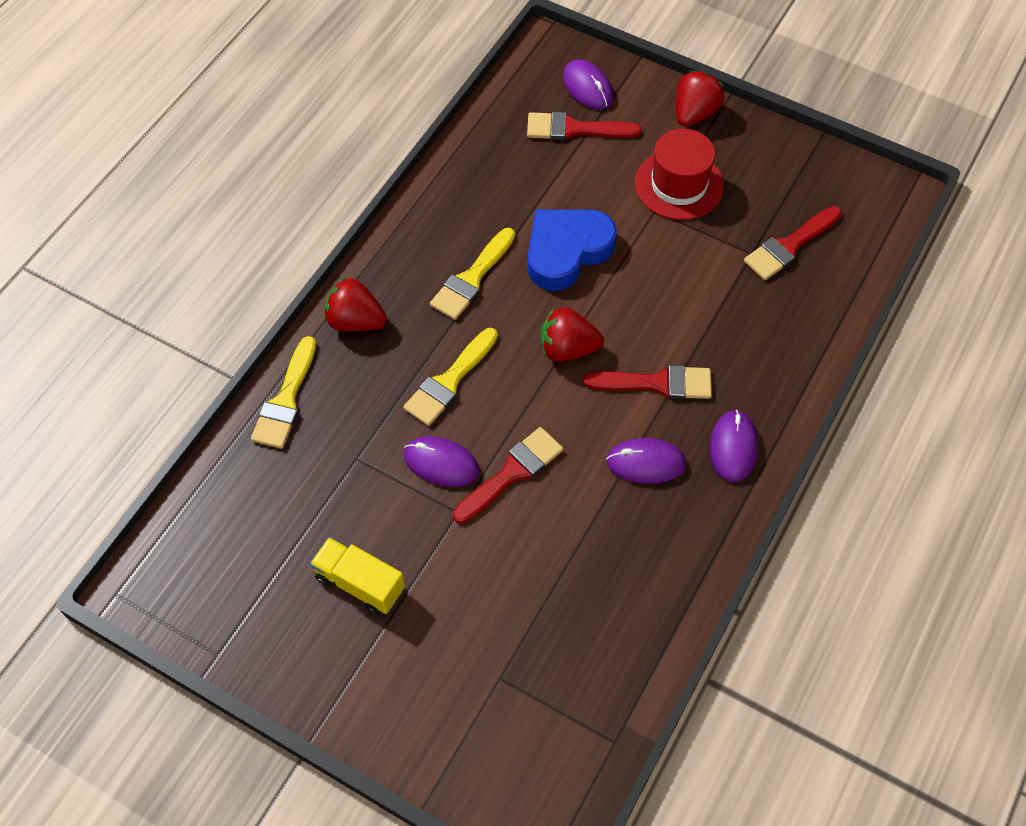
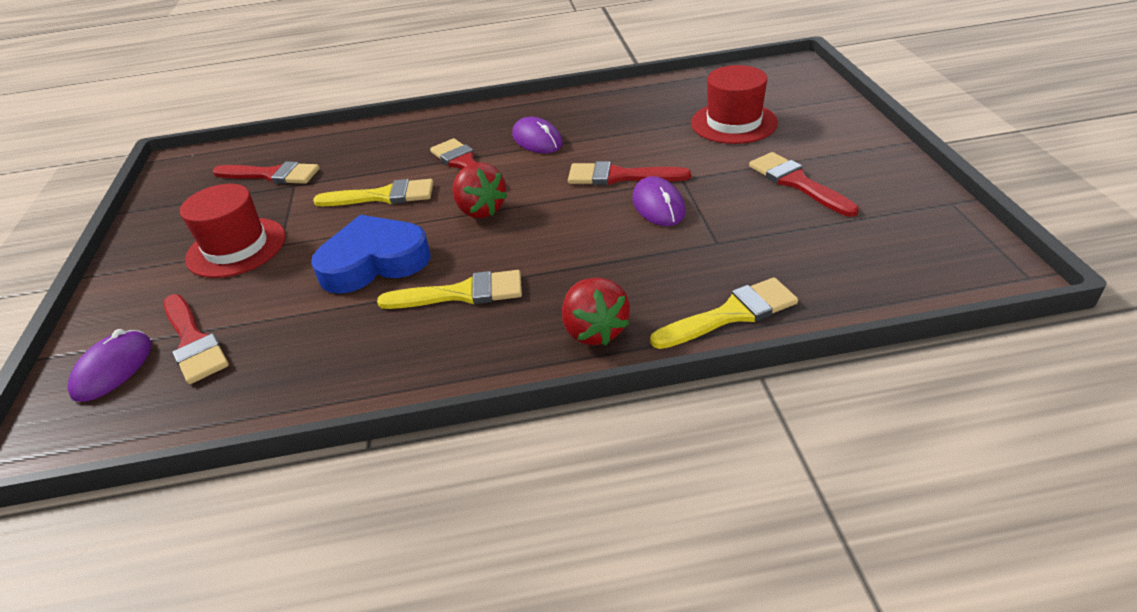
camera: 125 degrees left, 20 degrees down
(360, 583) = (797, 183): yellow truck -> red brush
(449, 381) = (584, 243): yellow brush -> yellow brush (383, 196)
(500, 639) = (733, 123): none -> red hat
(566, 251) = (374, 262): blue heart -> blue heart turned 150 degrees clockwise
(694, 113) = (125, 282): red strawberry -> none
(733, 447) = (484, 121): purple mouse -> none

